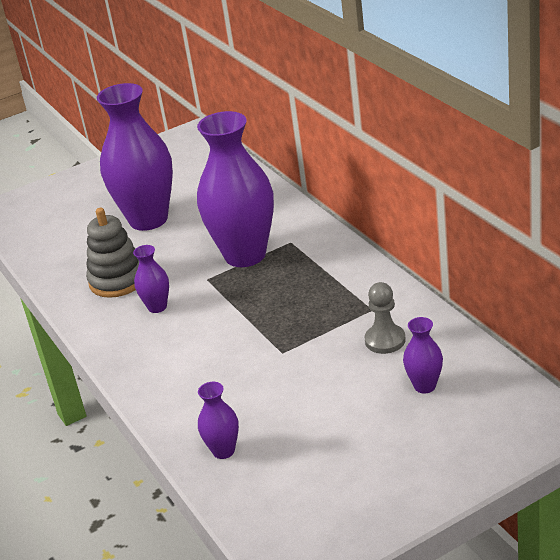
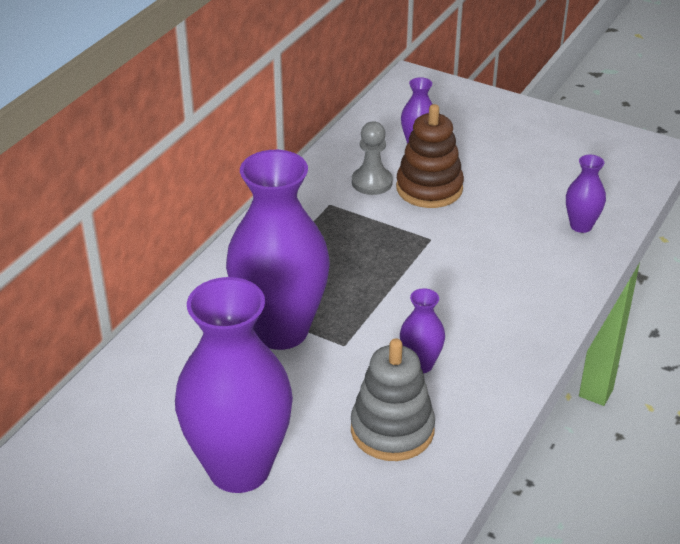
camera: 125 degrees left, 5 degrees up
(350, 372) = (429, 188): none -> brown stacking toy

